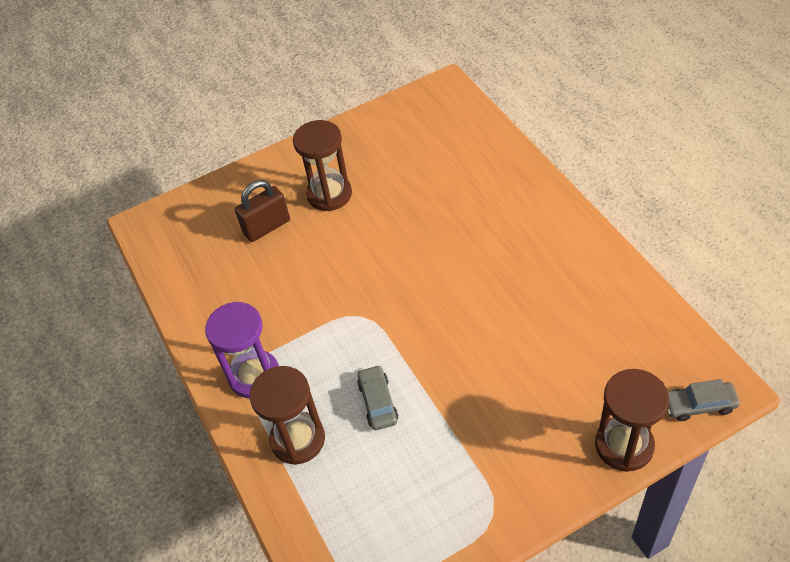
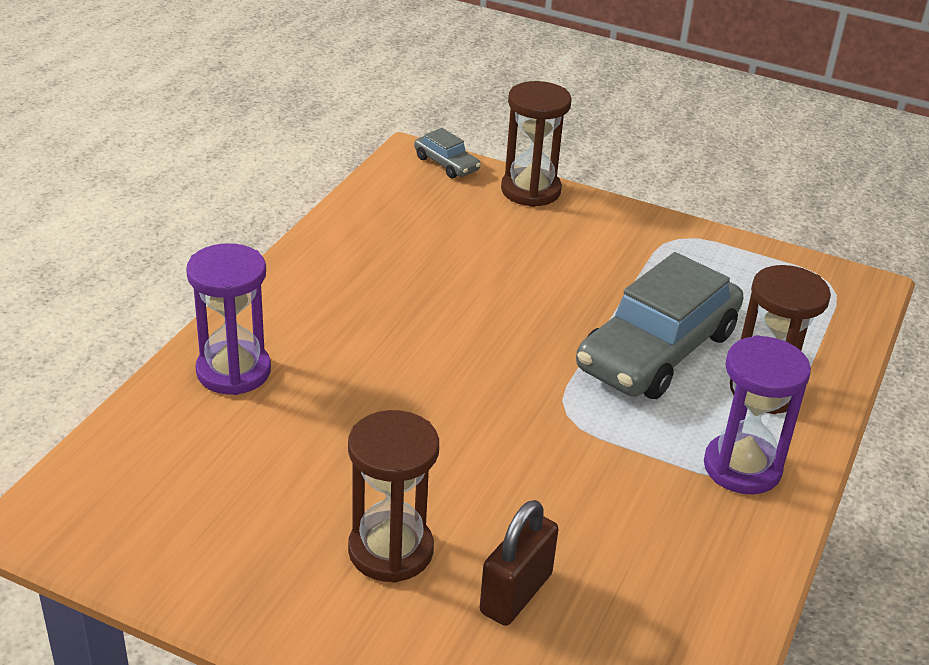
camera: 135 degrees left, 15 degrees down
(267, 227) = (516, 593): brown padlock -> brown padlock turned 75 degrees counterclockwise
(378, 402) = (657, 350): grey car -> grey car, size x2.27
(506, 182) = (233, 371): none -> purple hourglass

